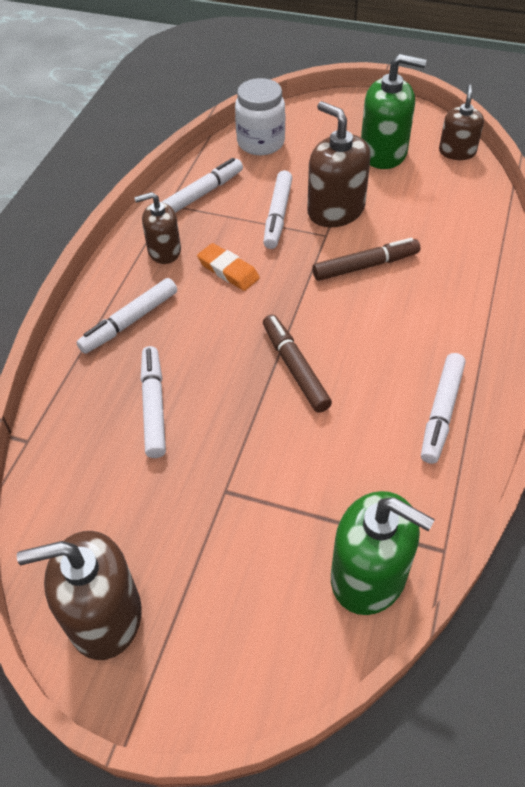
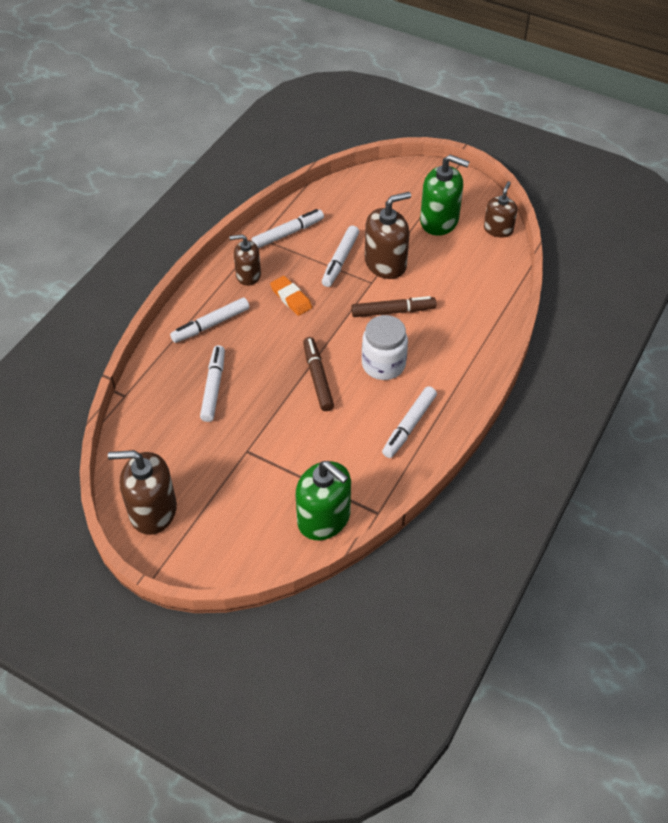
camera: 10 degrees right, 0 degrees up
(261, 143) = (345, 197): white jar -> white jar (383, 364)
(335, 210) = (385, 263): brown soap dispenser -> brown soap dispenser turned 90 degrees clockwise

